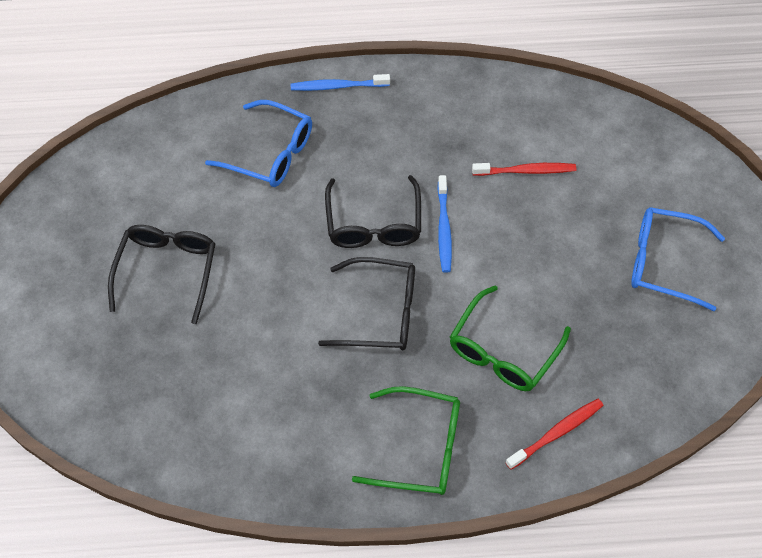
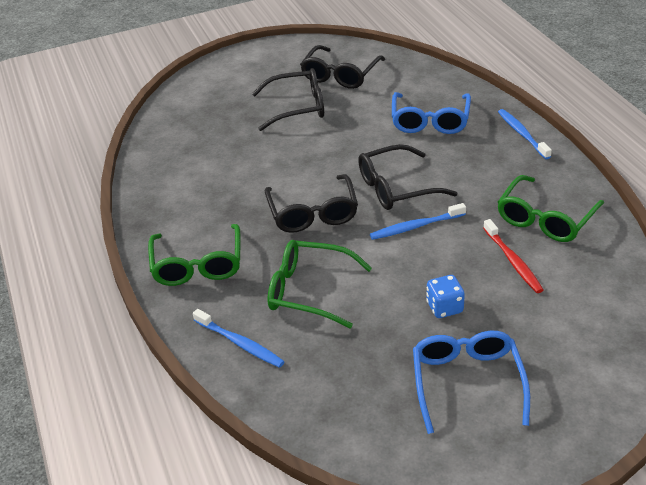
camera: 75 degrees right, 20 degrees down
(123, 207) = (340, 75): none -> black glasses
(478, 123) = (545, 219): none -> green glasses
(556, 433) = (240, 343): red toothbrush -> blue toothbrush
(567, 246) = (444, 307): none -> blue dice

